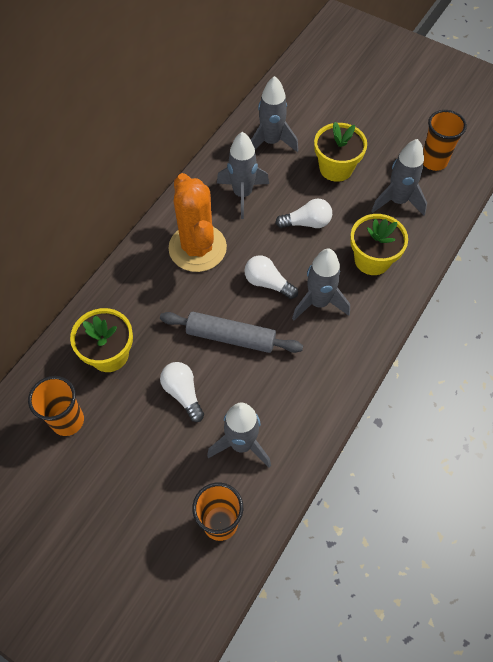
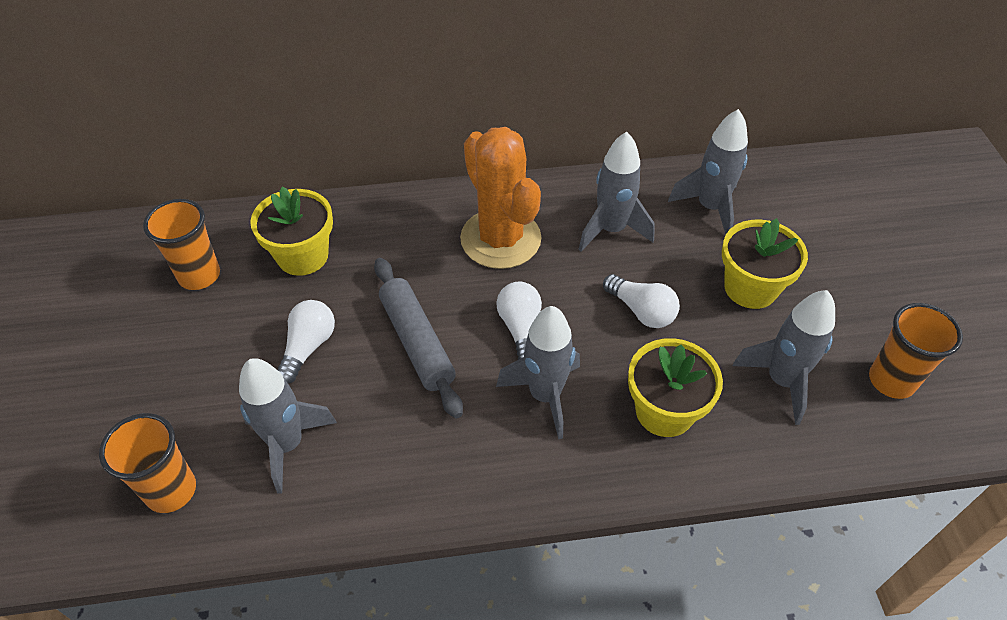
camera: 50 degrees right, 10 degrees down
(197, 248) = (500, 239): orange cactus -> orange cactus turned 60 degrees counterclockwise

